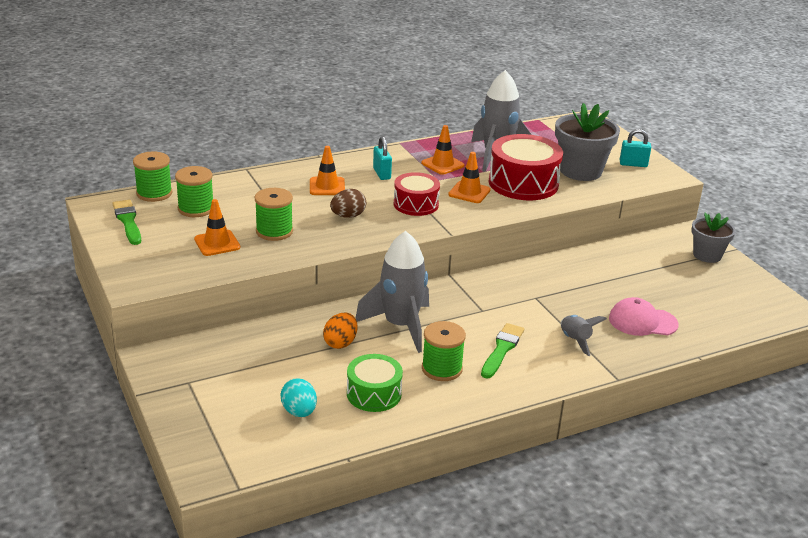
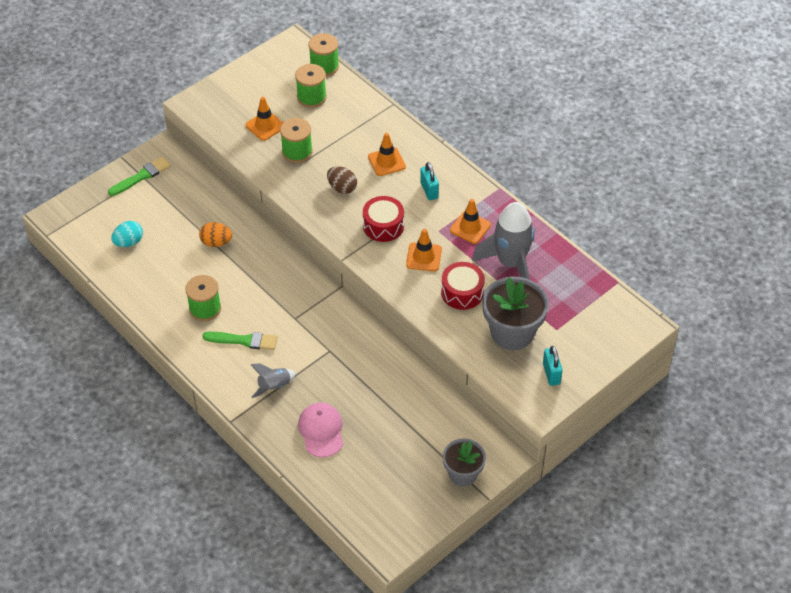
camera: 75 degrees right, 20 degrees up
(128, 221) = (276, 68): green brush -> green brush (141, 176)
(374, 394) = (161, 277): green drum -> none
(382, 174) = (429, 190): turquoise padlock -> turquoise padlock turned 75 degrees counterclockwise
(400, 326) = (252, 272): grey rocket -> none
(523, 183) = (462, 292): red drum -> red drum, size x0.62

